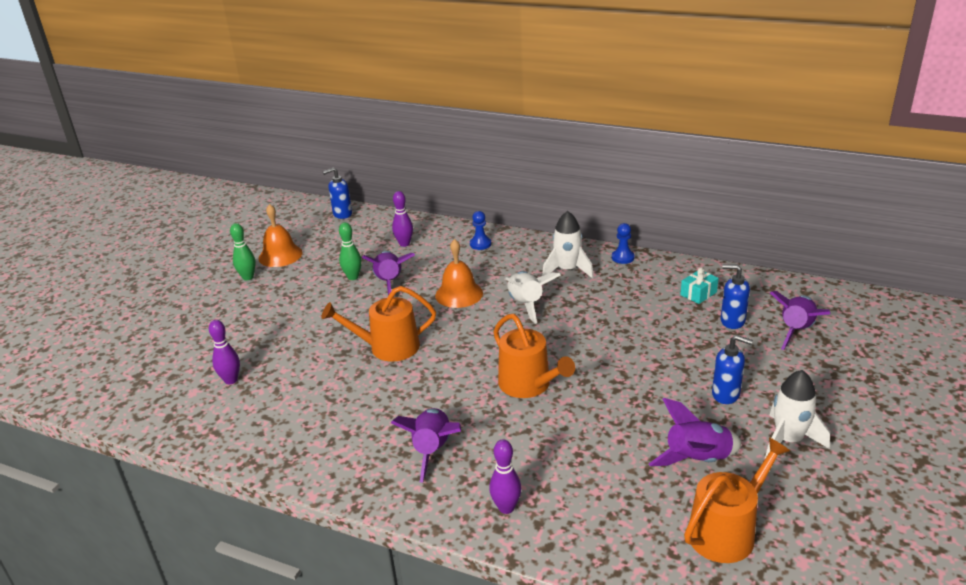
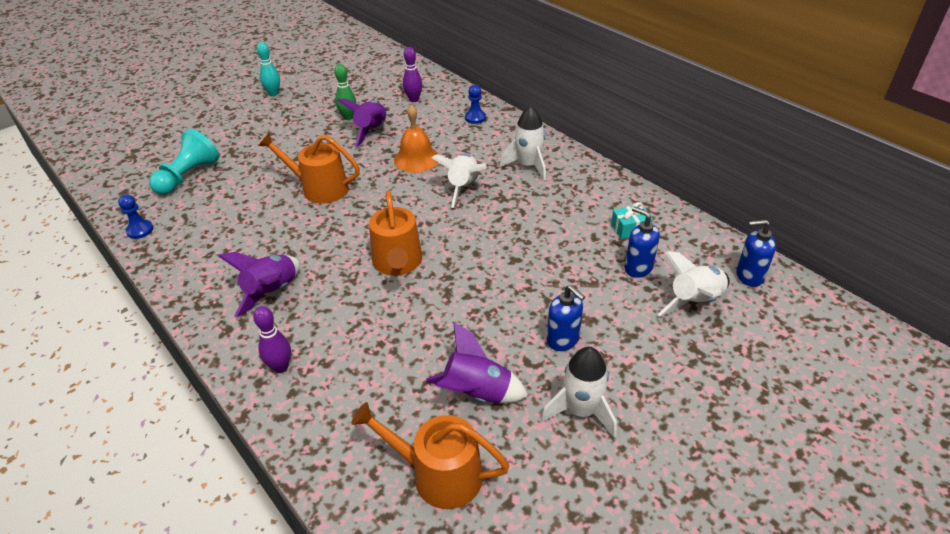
camera: 25 degrees right, 10 degrees up
(231, 380) = (188, 176): purple bowling pin -> turquoise pawn
(248, 277) = (273, 93): green bowling pin -> turquoise bowling pin
(280, 255) = (312, 82): orange bell -> none
(342, 214) = (389, 58): blue soap dispenser -> blue soap dispenser (749, 276)
(622, 257) = (590, 169): blue pawn -> blue pawn (140, 230)
(726, 531) = (439, 474): orange watering can -> orange watering can turned 150 degrees counterclockwise
(796, 331) = (695, 302): purple rocket -> white rocket

